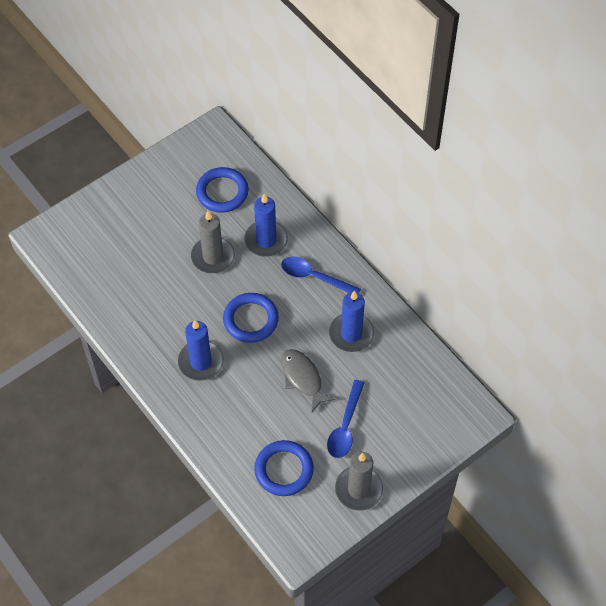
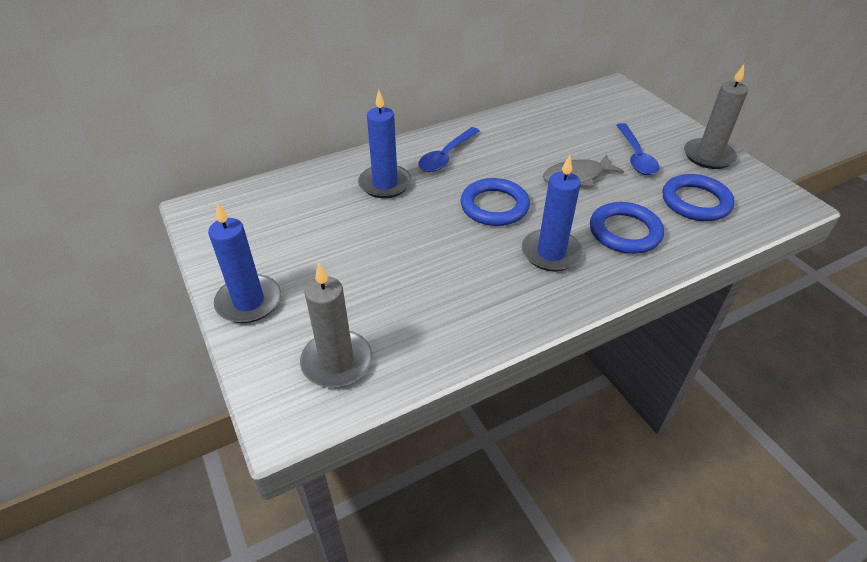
camera: 80 degrees left, 15 degrees down
(213, 257) = (394, 228): grey candle -> grey candle (337, 362)
(222, 192) = (299, 211): blue ring -> blue ring (625, 232)
(345, 427) = (636, 156): blue spoon -> blue spoon turned 60 degrees clockwise
(351, 334) = (523, 141): blue candle -> blue candle (249, 301)

